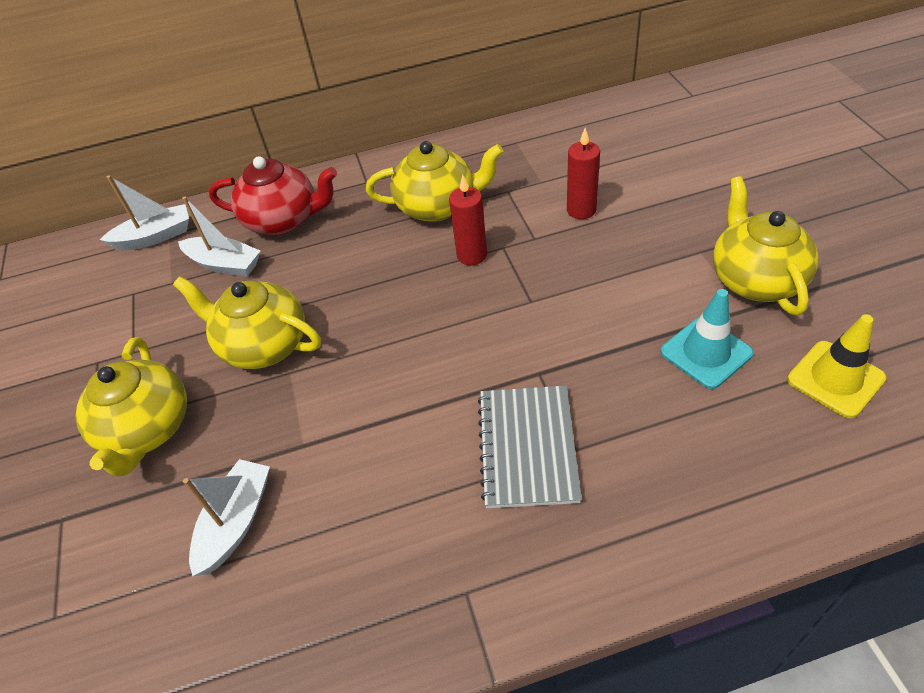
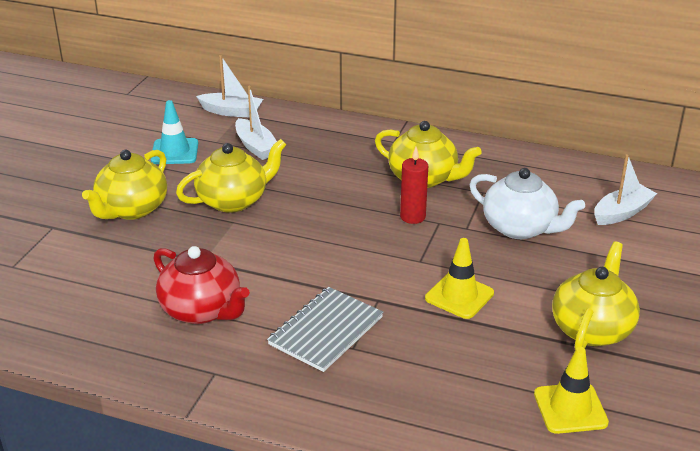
camera: 30 degrees right, 15 degrees down
(236, 522) = (133, 276): white boat -> white boat (622, 213)
(263, 345) = (233, 200): yellow teapot -> yellow teapot turned 90 degrees clockwise
(283, 220) = (317, 139): red teapot -> red teapot (202, 310)
(581, 210) = (520, 228): red candle -> white teapot
(608, 318) = (459, 296): none -> yellow traffic cone
(706, 353) = (500, 347): turquoise traffic cone -> turquoise traffic cone (175, 152)

